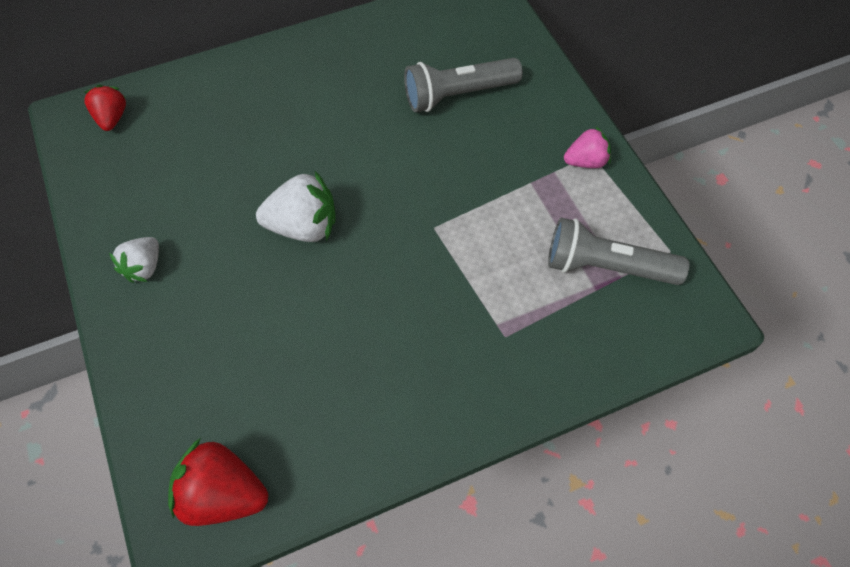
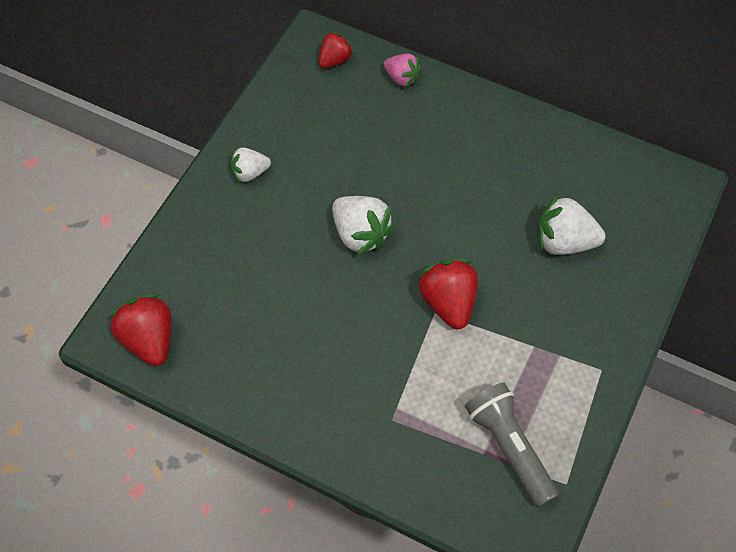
camera: 50 degrees right, 0 degrees up
(434, 211) = (448, 302): none -> red strawberry
(458, 95) = (564, 242): grey flashlight -> white strawberry
(586, 161) = (590, 370): pink strawberry -> pink strawberry (401, 78)

